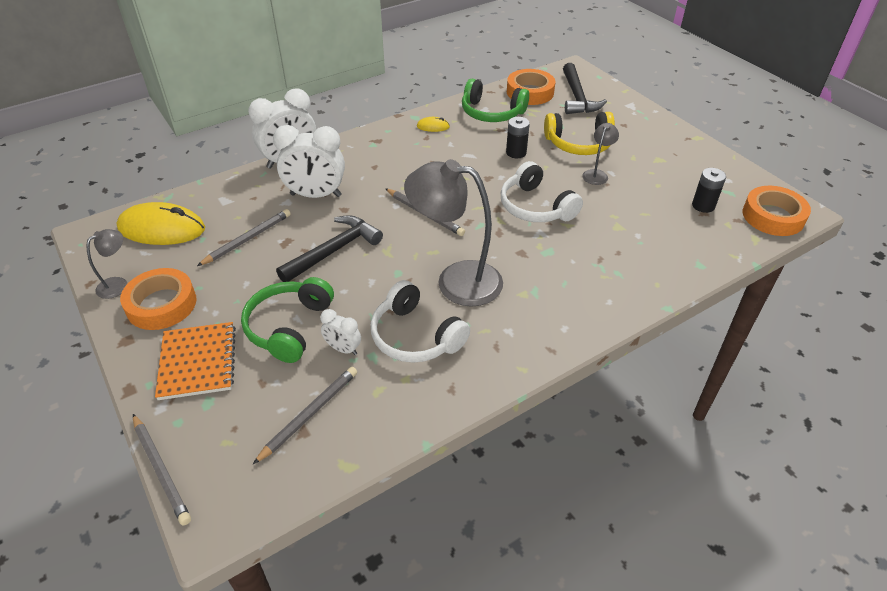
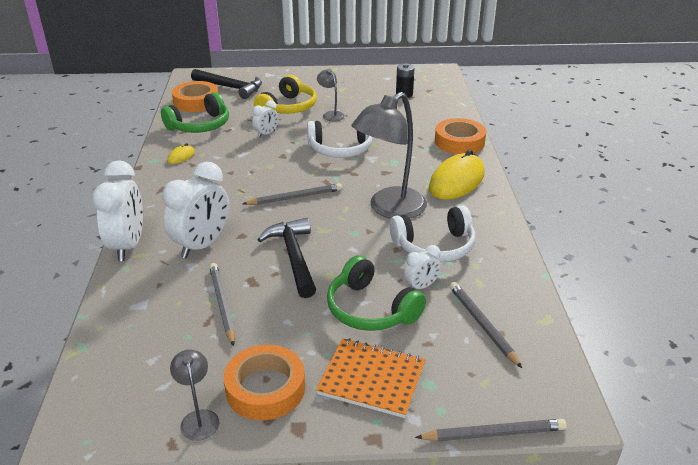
camera: 60 degrees left, 10 degrees down
(162, 229) = (136, 363): yellow mouse -> yellow mouse (457, 181)
(516, 152) = (266, 134): black battery -> white clock
(773, 216) = (436, 79): orange tape -> orange tape (459, 142)

